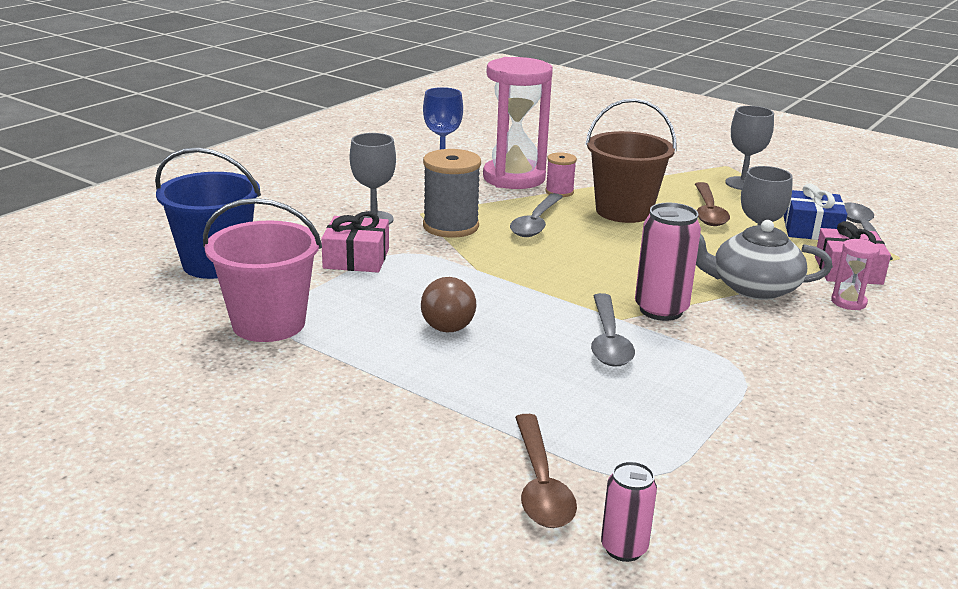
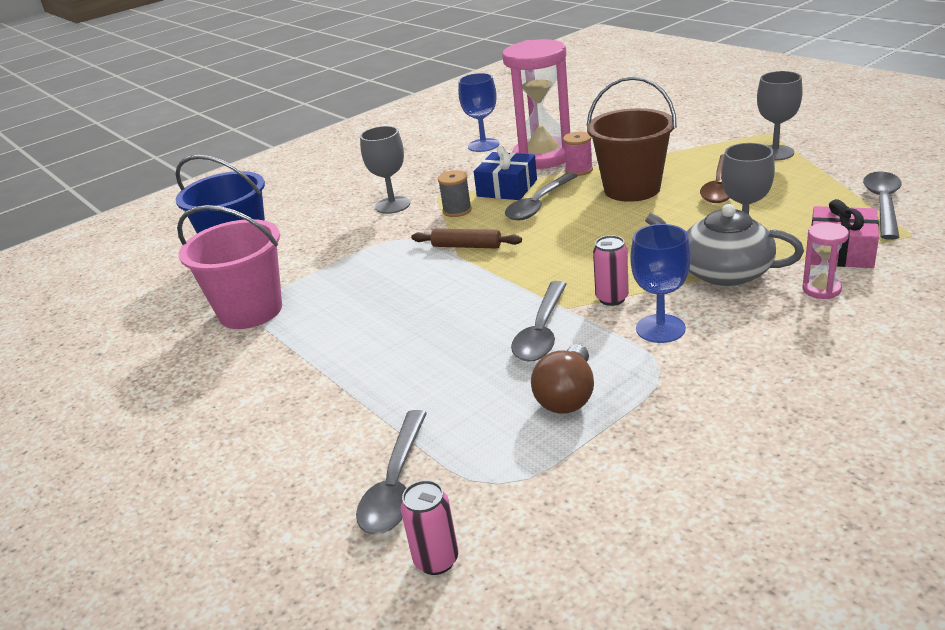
camera: 20 degrees right, 5 degrees up
(356, 258) = (357, 245): pink gift -> none
(449, 322) = (403, 310): brown light bulb -> brown light bulb (567, 396)
(451, 226) = (457, 210): grey spool -> grey spool, size x0.56
(482, 261) = (466, 246): none -> brown rolling pin
(540, 484) = (395, 484): brown spoon -> grey spoon
(661, 310) = (612, 298): pink can -> pink can, size x0.60
(723, 336) = (660, 329): none -> blue goblet
(811, 229) = (824, 203): blue gift -> blue gift (507, 188)

